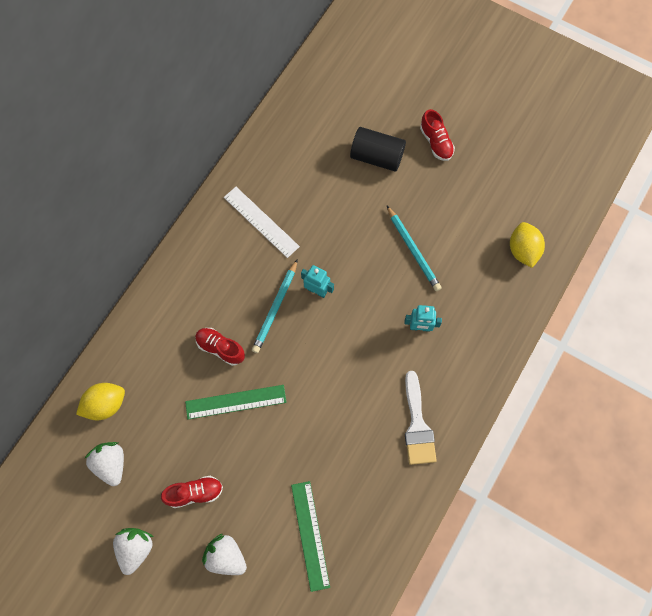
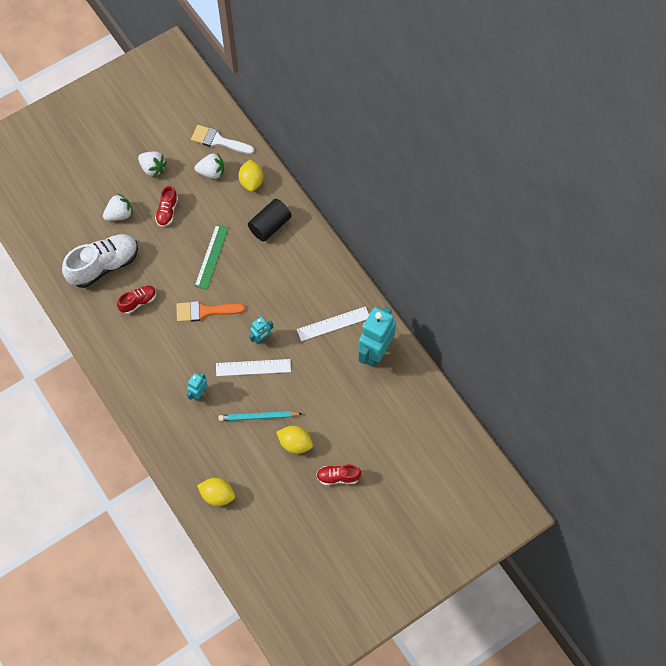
camera: 115 degrees right, 5 degrees down
(220, 348) = (253, 261): red shoe -> red shoe (138, 302)
(275, 165) = (375, 352): none -> turquoise robot
(275, 308) = (263, 306): turquoise pencil -> none
(310, 535) = (104, 265): green ruler -> white shoe
(314, 373) = (204, 311): none -> orange brush
(357, 283) = (253, 367): none -> white ruler
(377, 156) = (347, 427): black cylinder -> black cylinder (270, 226)
(417, 425) = (134, 359): white brush -> white brush (218, 141)
(423, 199) = (295, 443): none -> yellow lemon

